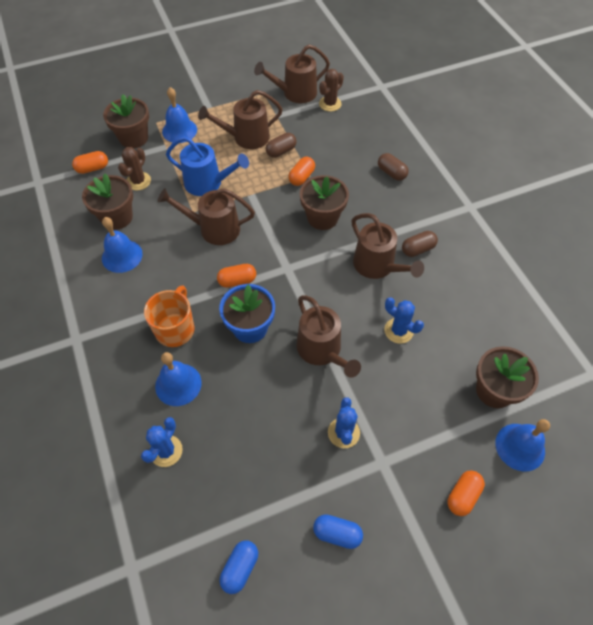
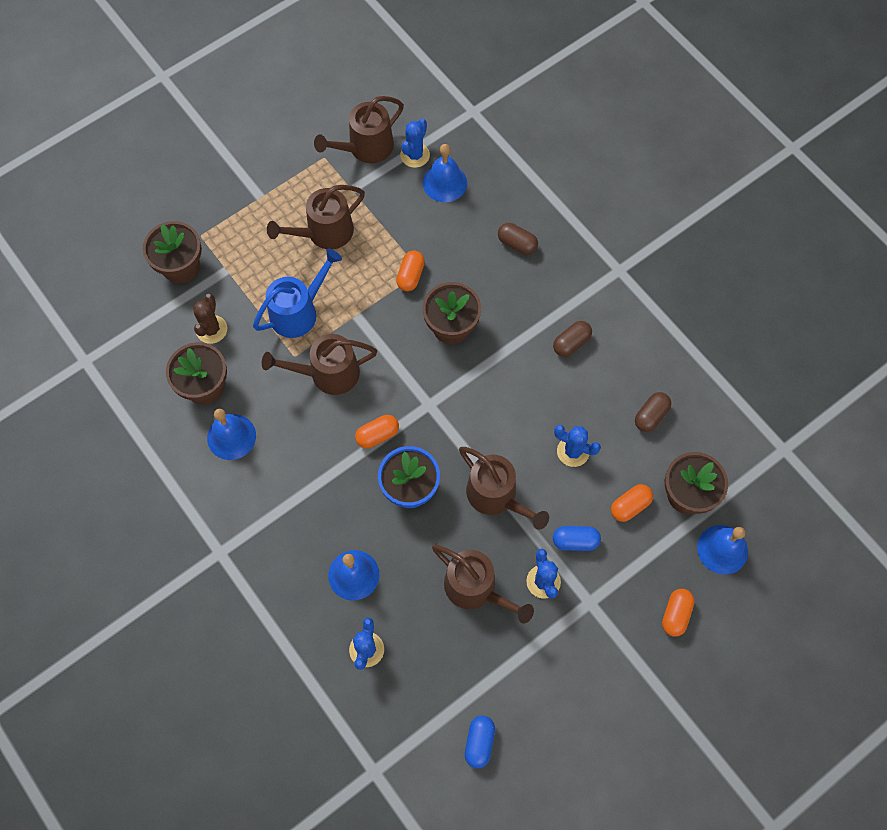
camera: 15 degrees left, 10 degrees up
(93, 168) = (146, 324): orange capsule -> orange capsule (630, 506)
(175, 329) = (327, 512): orange mug -> none
(179, 130) = (235, 241): blue bell -> blue bell (444, 183)
(207, 183) = (298, 312): blue watering can -> blue watering can turned 45 degrees counterclockwise
(281, 151) = (374, 243): brown capsule -> brown capsule (651, 416)
(330, 104) = (415, 155): brown cactus -> blue cactus
(337, 533) = (563, 684): blue capsule -> blue capsule (575, 541)
(377, 266) = (531, 376): brown watering can -> brown watering can (475, 588)

